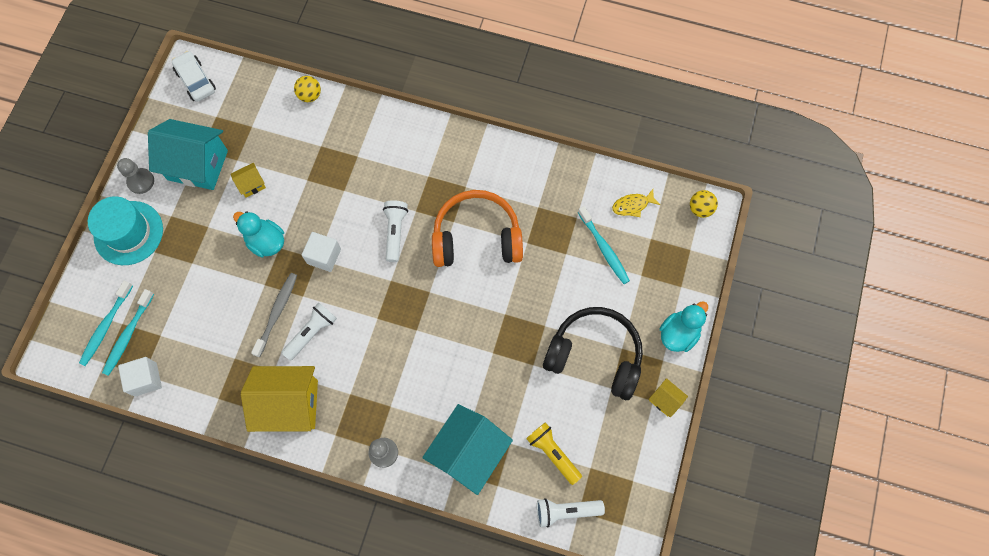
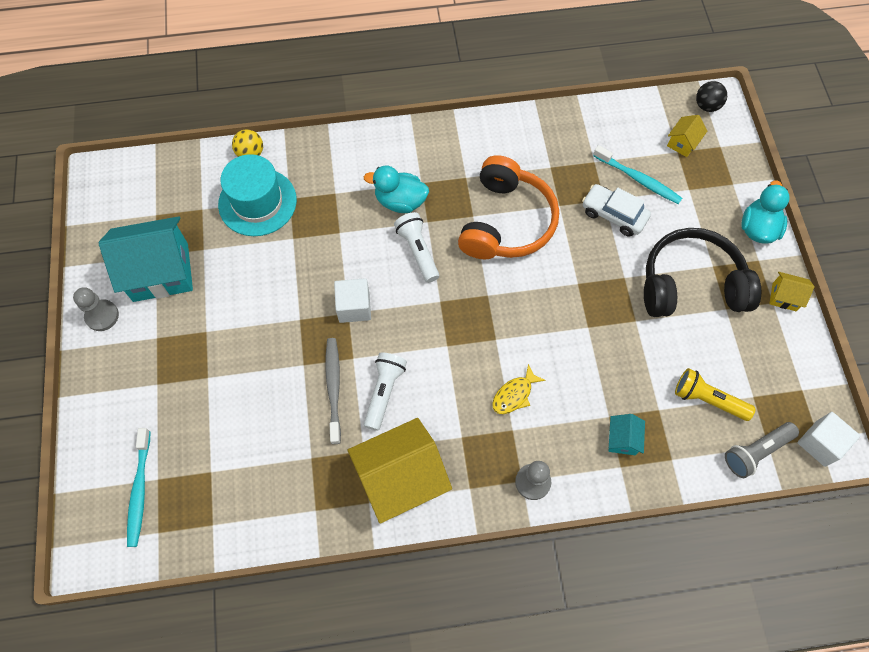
camera: 25 degrees left, 5 degrees down
(128, 233) = (115, 376): turquoise hat -> turquoise hat (257, 202)
(128, 335) = (172, 489): turquoise toothbrush -> none
(145, 379) = (218, 528): white cube -> white cube (820, 443)
(196, 81) = (113, 188): white car -> white car (613, 215)
(251, 184) = (233, 267): yellow house -> yellow house (682, 143)
(266, 242) = (281, 319): turquoise duck -> turquoise duck (400, 201)
(468, 452) = (622, 439): turquoise house -> turquoise house, size x0.45
(476, 238) = (506, 222): orange headphones -> orange headphones turned 135 degrees clockwise
(566, 511) = (756, 452): white flashlight -> grey flashlight
(632, 205) = (641, 128): yellow fish -> yellow fish (514, 395)
(700, 209) = (707, 106): yellow ball -> black ball

